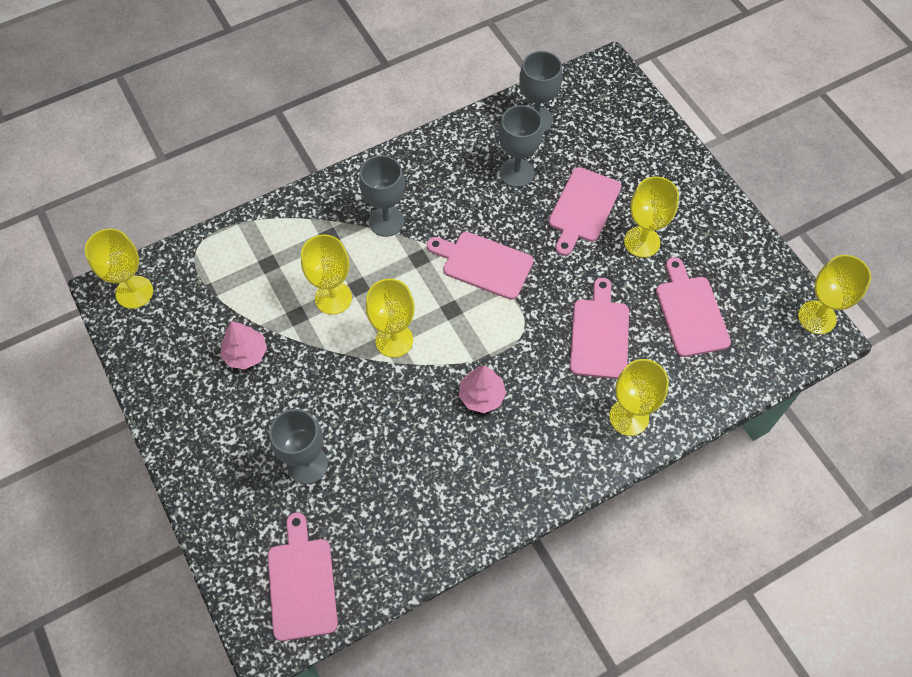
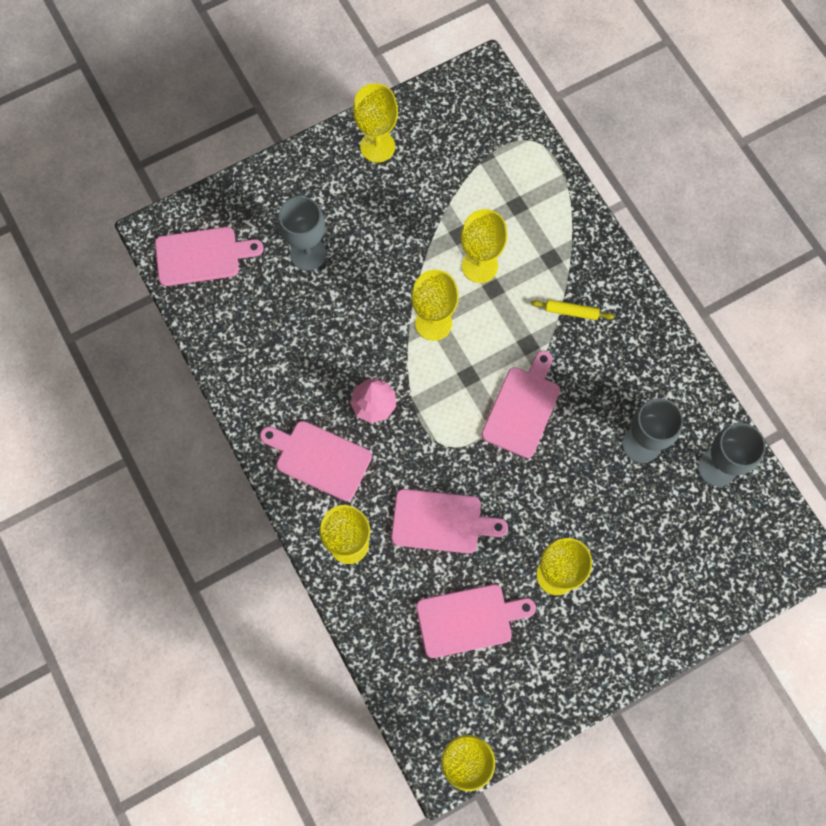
camera: 90 degrees right, 10 degrees up
(134, 292) = (482, 94): yellow goblet -> yellow goblet (377, 146)
(245, 353) = (419, 194): pink tree -> none
(386, 221) = (571, 312): grey goblet -> yellow rolling pin
(583, 208) = (597, 514): pink cutting board -> pink cutting board (319, 459)

